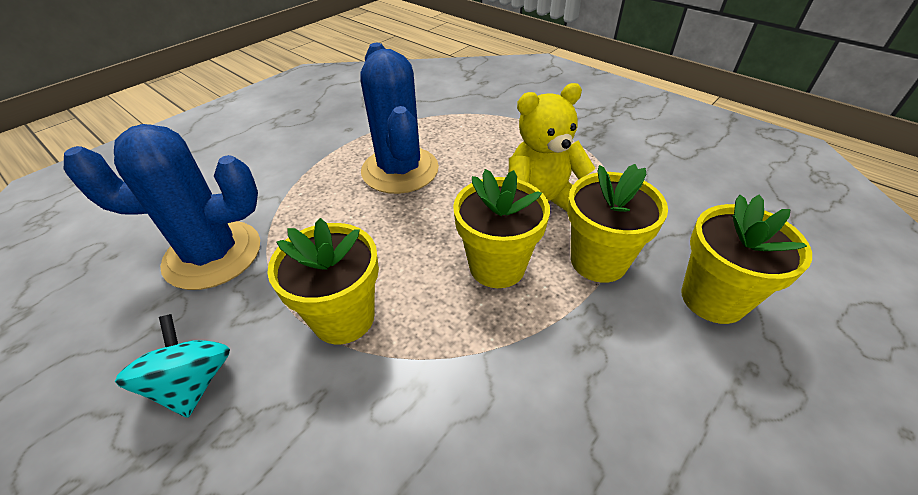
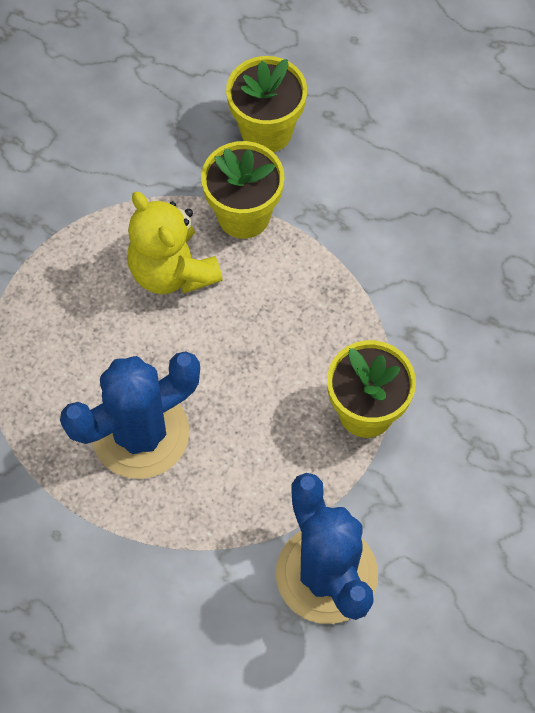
camera: 105 degrees left, 20 degrees up
(193, 383) = (459, 501): turquoise spinning top -> none
(497, 266) = (272, 298): yellow flower pot -> none

